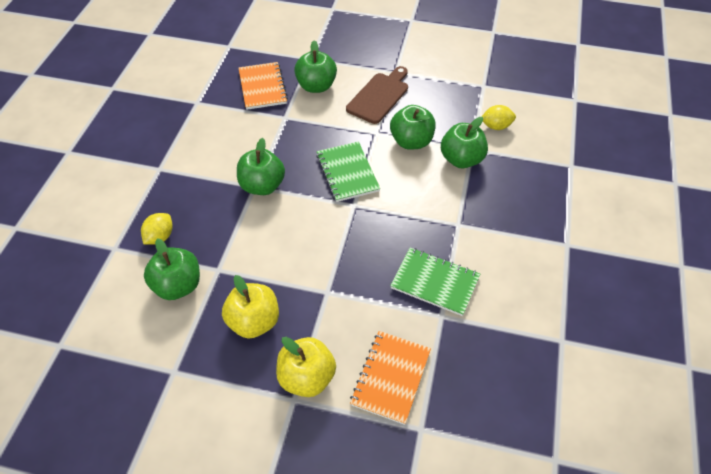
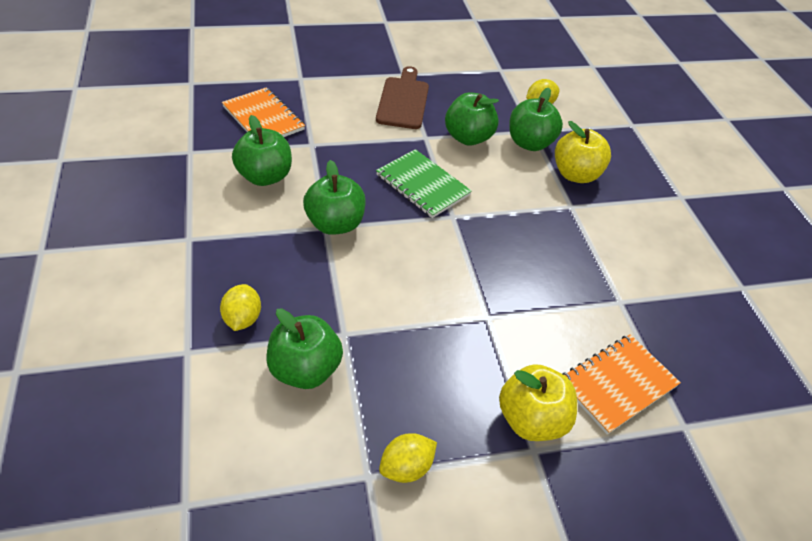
camera: 30 degrees left, 5 degrees down
(201, 376) = (406, 467): none -> yellow lemon
(254, 322) = (428, 379): yellow apple -> yellow apple (575, 174)
(316, 86) = (327, 105): green apple -> green apple (265, 176)
(390, 377) = (617, 384): orange notebook -> orange notebook turned 60 degrees clockwise
(435, 282) = (590, 270): green notebook -> none

